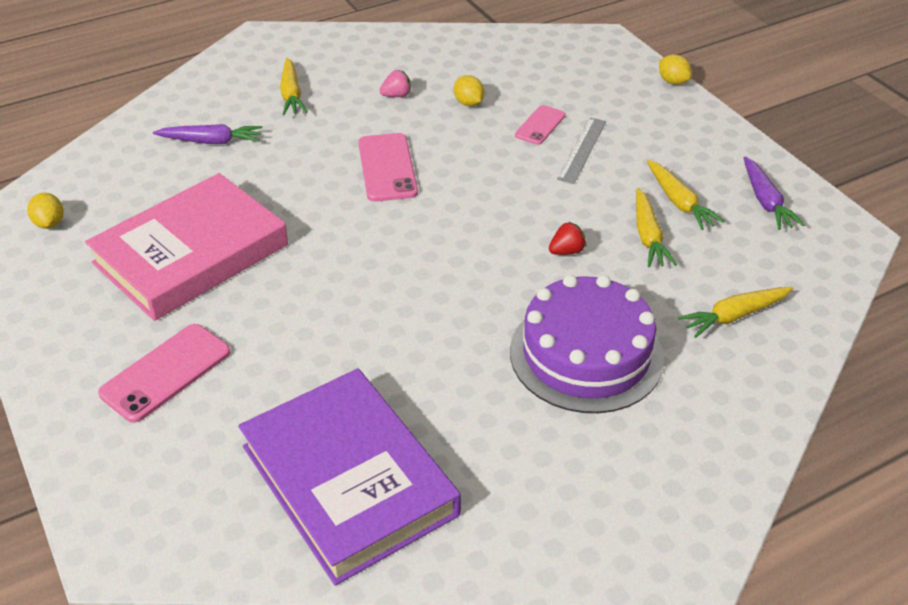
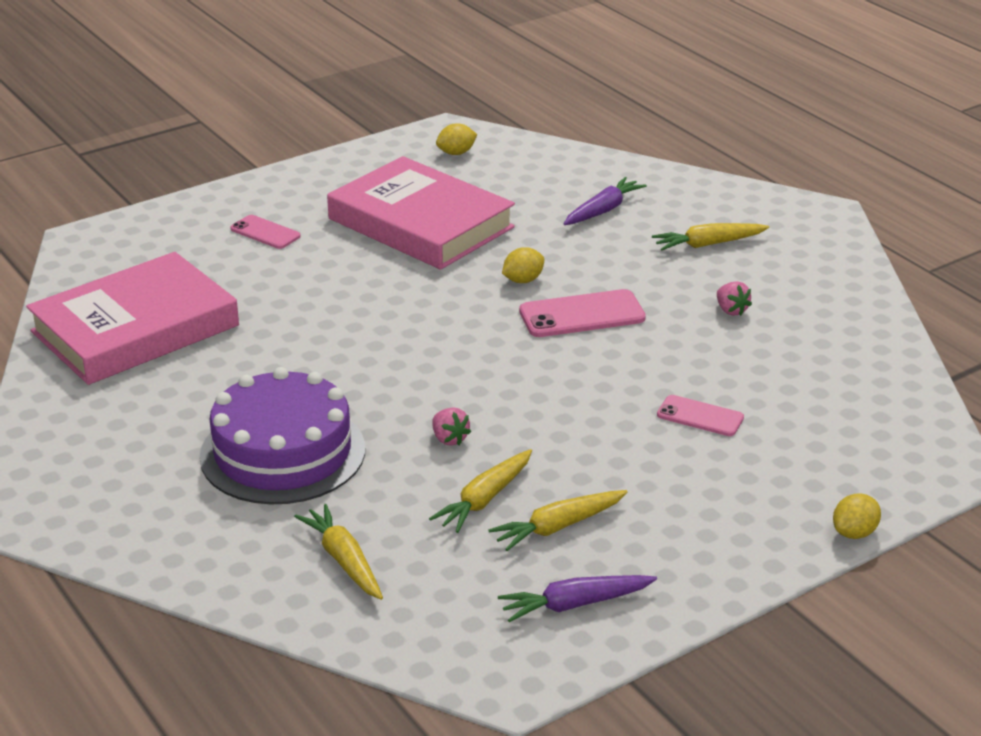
camera: 85 degrees right, 10 degrees down
(166, 372) = (265, 232): pink phone -> pink phone, size x0.63
(211, 141) = (603, 210): purple carrot -> purple carrot turned 135 degrees counterclockwise
(348, 480) = (135, 328): purple book -> pink book
(468, 103) = (732, 361): yellow lemon -> yellow lemon (523, 280)
(566, 251) = (449, 439): red strawberry -> pink strawberry
(582, 150) = (654, 450): grey ruler -> none
(648, 236) = (484, 499): yellow carrot -> yellow carrot turned 45 degrees counterclockwise

